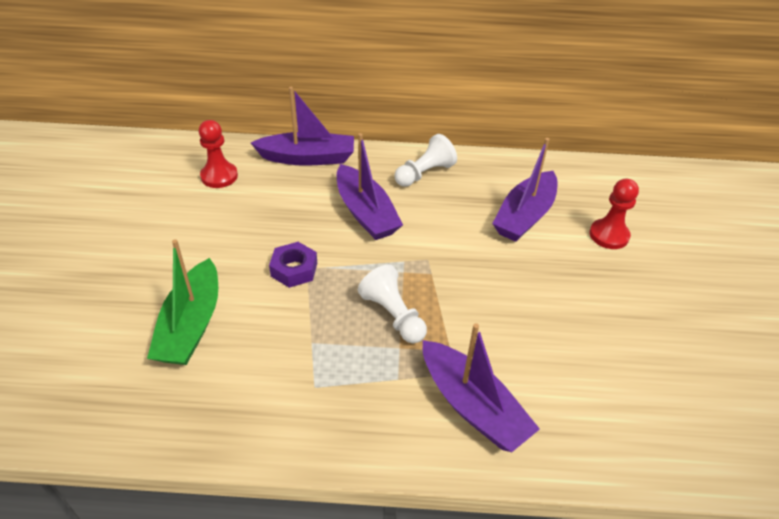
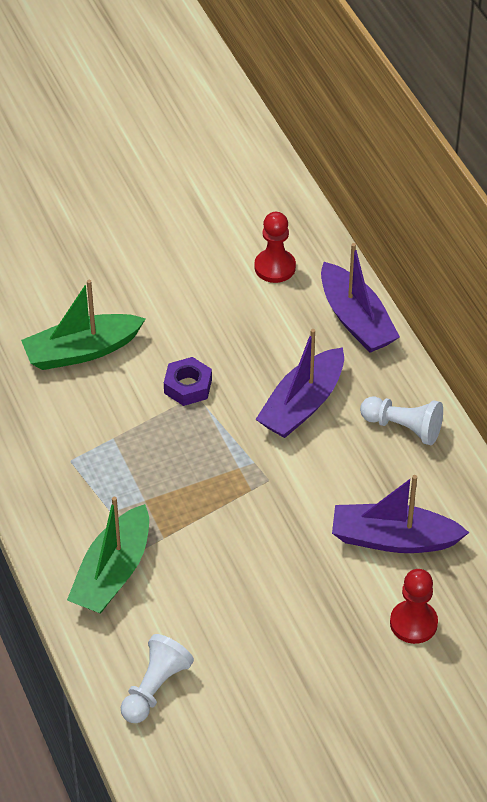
camera: 65 degrees right, 5 degrees up
(393, 315) = (179, 481): white pawn -> white pawn (155, 688)
(472, 406) = (113, 573): purple boat -> green boat

